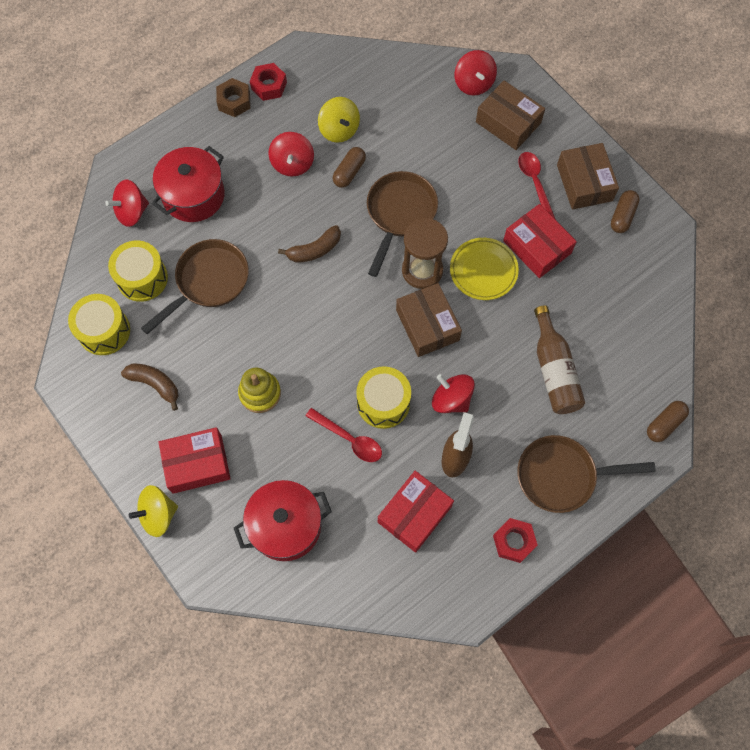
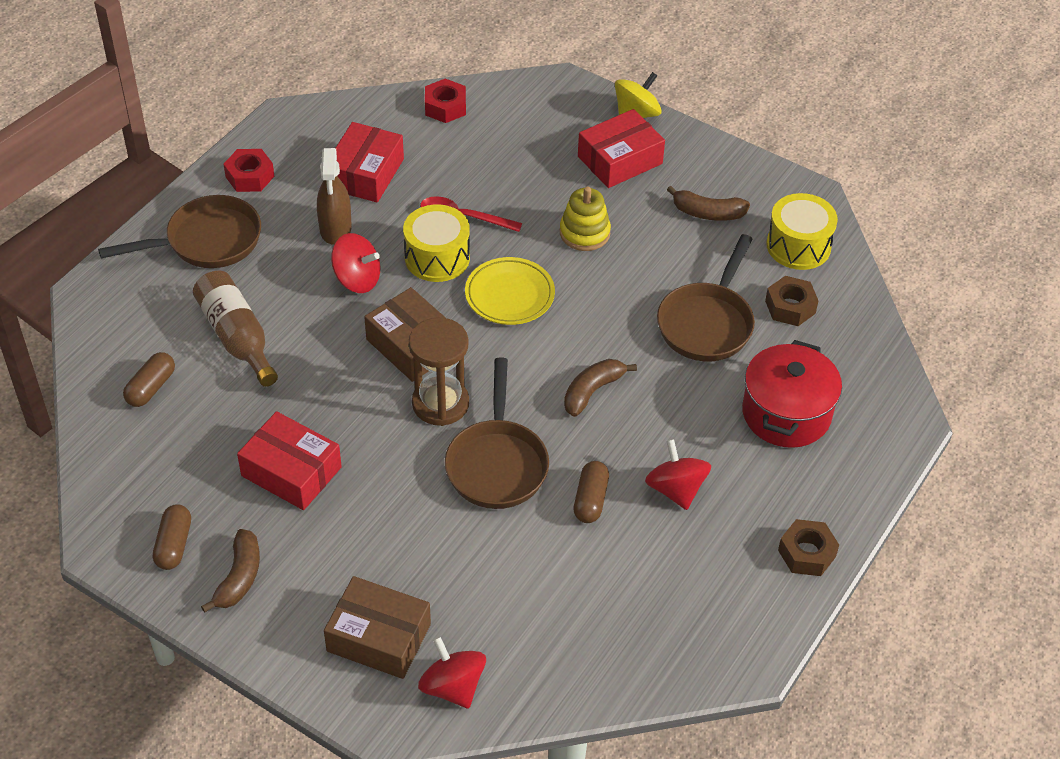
camera: 160 degrees right, 20 degrees down
(132, 212) = (852, 374): red spinning top -> none
(142, 278) = (790, 307): yellow drum -> brown nut
(269, 86) = (769, 591): red nut -> red nut (445, 107)
(285, 526) = (500, 135): red pot -> none
(339, 130) = (632, 555): yellow spinning top -> none
(483, 271) = (358, 424): yellow plate -> yellow plate (509, 295)
(535, 183) = (314, 556): red spoon -> none
(584, 183) = (239, 577): brown box -> brown banana
(664, 424) = (88, 317): brown capsule -> brown capsule (151, 388)

